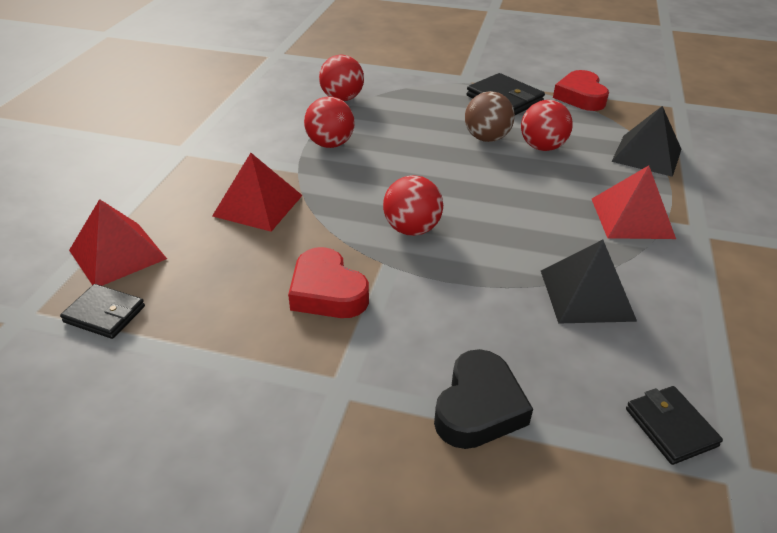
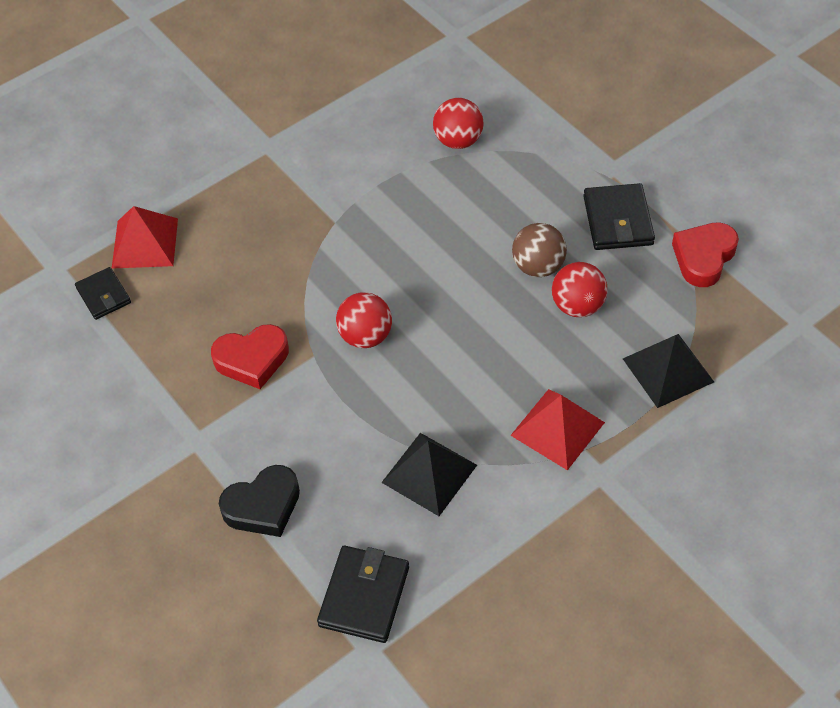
camera: 40 degrees right, 15 degrees up
(258, 205) = (274, 245): red pyramid -> none
(327, 292) = (252, 360): red heart -> red heart turned 105 degrees counterclockwise
(330, 144) = (391, 201): red ball -> none
(670, 427) = (364, 596): black wallet -> black wallet, size x1.54

